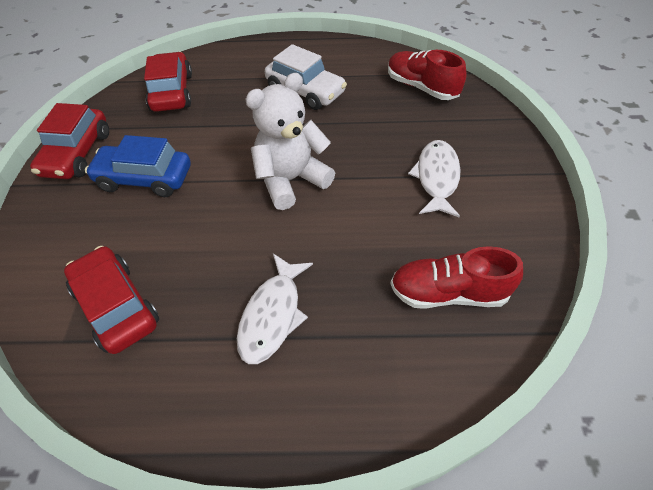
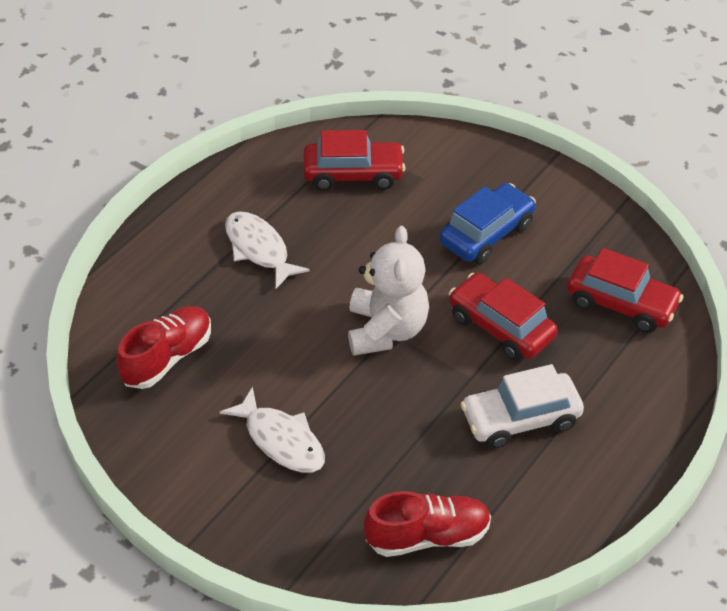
camera: 125 degrees right, 5 degrees down
(77, 154) = (568, 201): red car -> red car (501, 327)

